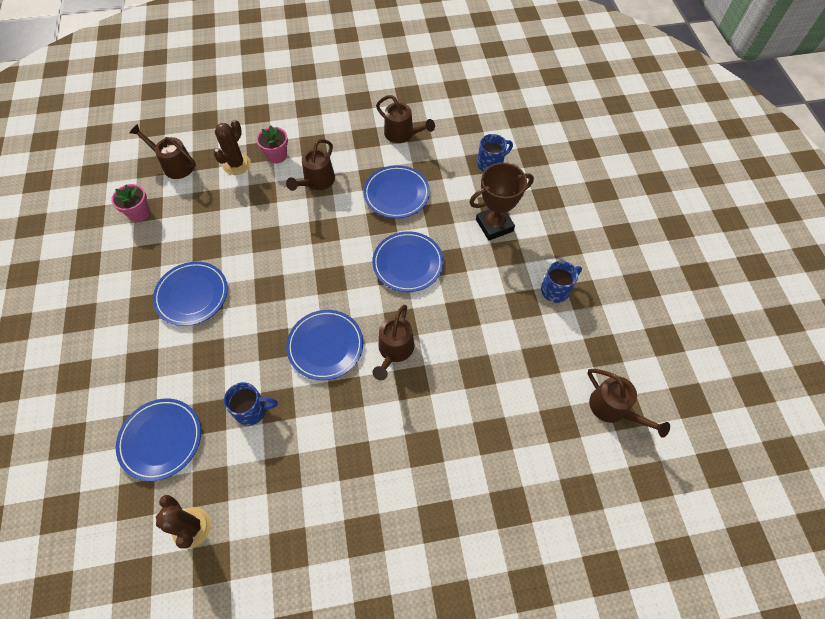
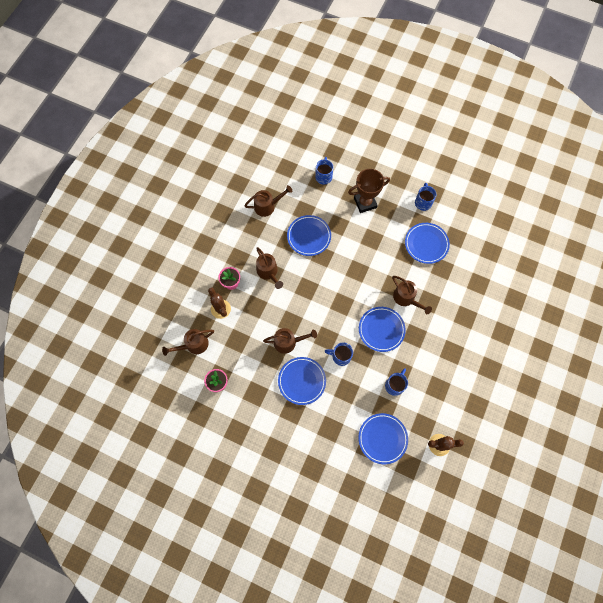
camera: 55 degrees left, 10 degrees up
(254, 319) = (340, 356): none -> blue mug
(408, 263) = (359, 260): blue plate -> blue plate (426, 244)
(494, 225) = (365, 203): brown trophy -> brown trophy turned 60 degrees clockwise
(614, 409) = (499, 224): brown watering can -> brown watering can (288, 342)

